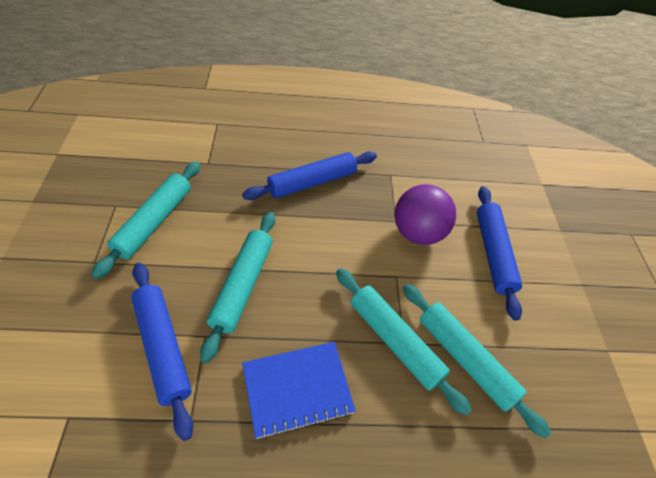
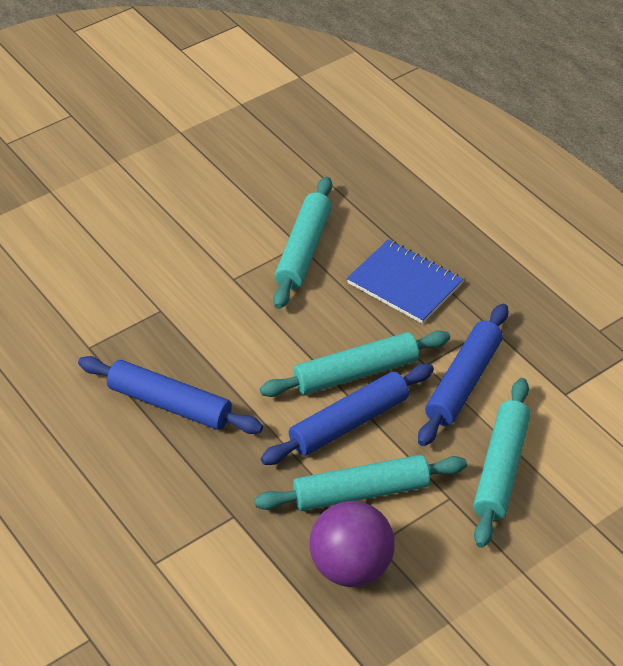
camera: 120 degrees left, 5 degrees down
(417, 233) = (161, 287): purple ball -> purple ball (351, 567)
(465, 359) = (276, 205): turquoise rolling pin -> turquoise rolling pin (501, 468)
(493, 253) = (135, 226): blue rolling pin -> blue rolling pin (349, 423)

